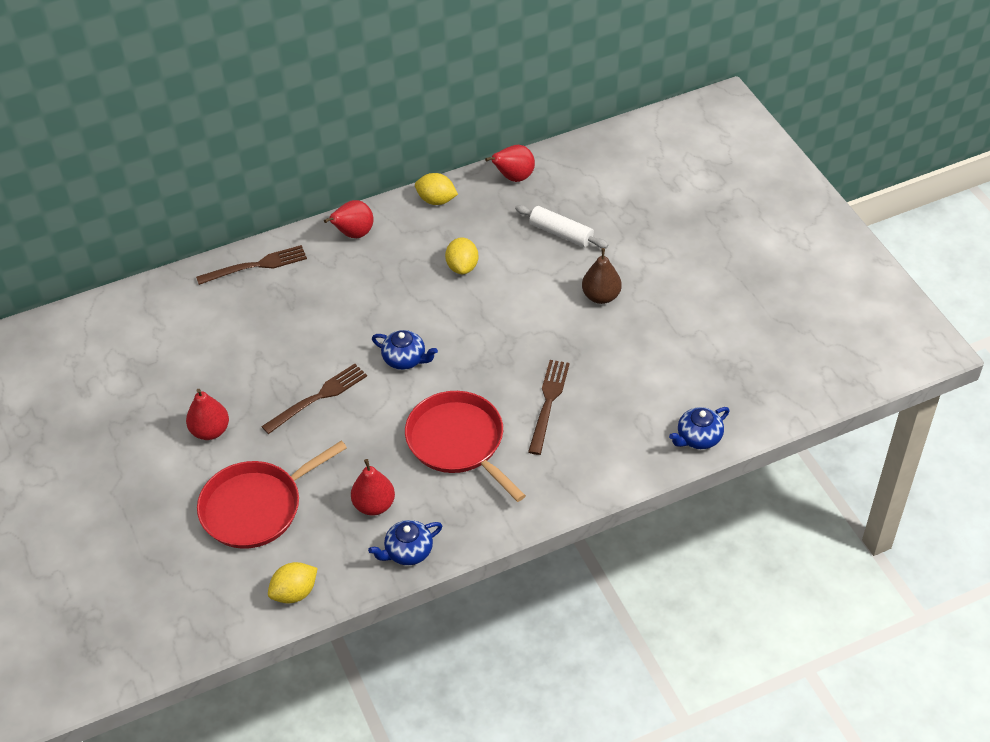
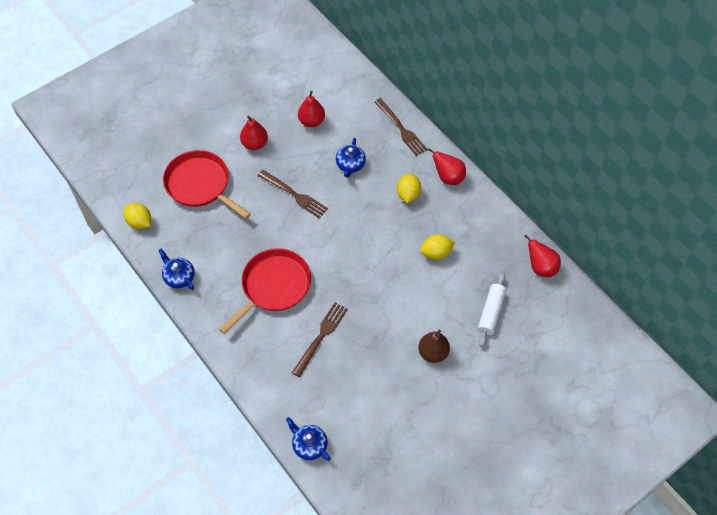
camera: 75 degrees right, 10 degrees up
(374, 505) = (212, 249): red pear -> red pear (311, 121)
(405, 359) = (339, 237): blue teapot -> blue teapot (350, 165)
(436, 200) = (499, 221): yellow lemon -> yellow lemon (408, 194)
(548, 402) = (321, 336): brown fork -> brown fork turned 60 degrees counterclockwise

